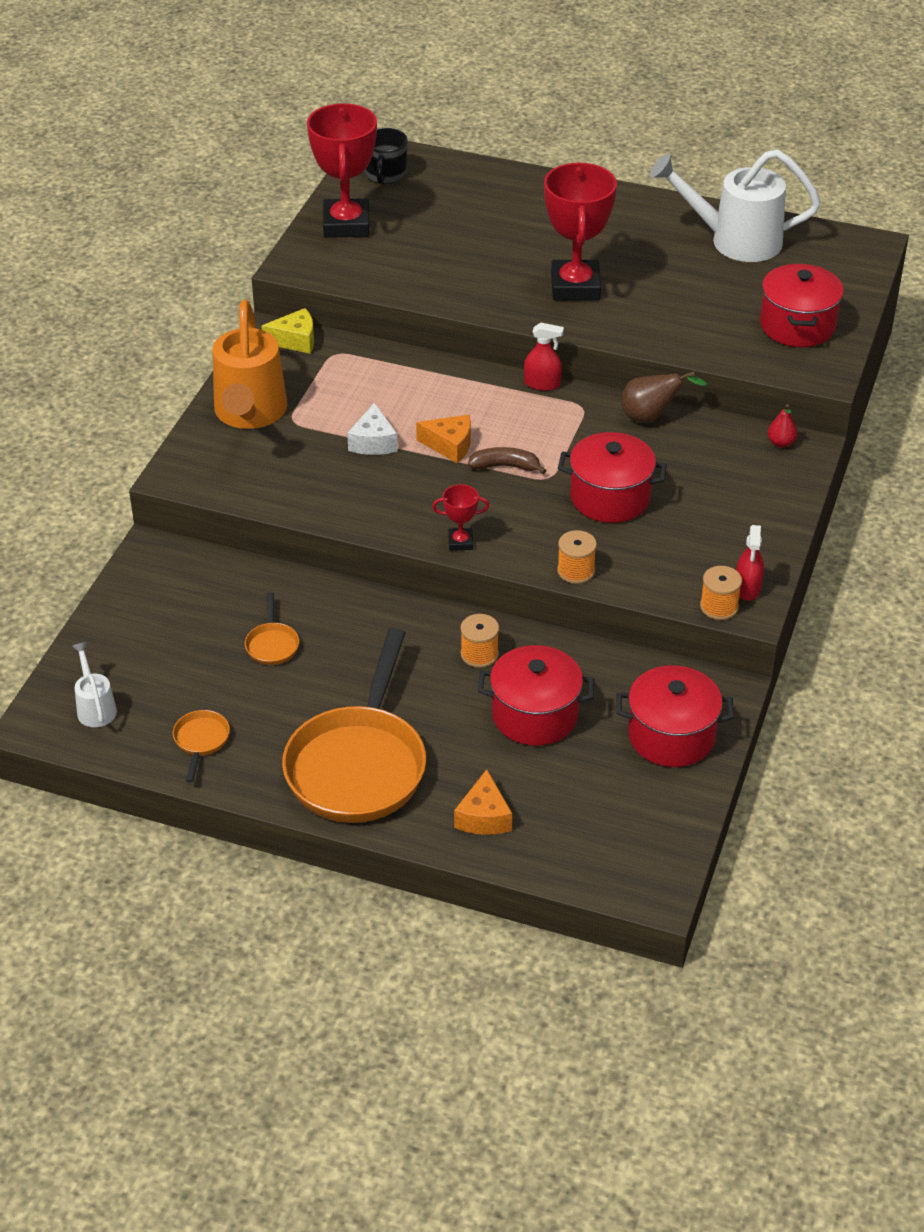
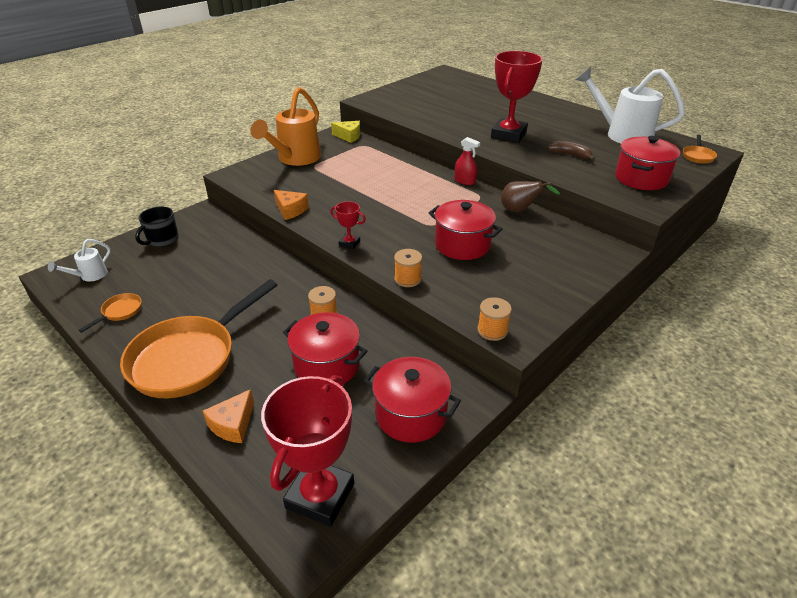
camera: 25 degrees right, 5 degrees down
(95, 707) = (90, 276): white watering can -> white watering can turned 150 degrees counterclockwise
(272, 644) = (213, 273): orange pan -> orange pan (697, 156)
(346, 224) = (406, 91): red trophy -> red trophy (320, 496)
(373, 442) = (346, 185): white cheese -> none
(385, 174) = (443, 79): black mug -> black mug (162, 240)
(450, 445) = (387, 196): orange cheese -> orange cheese (290, 210)
(505, 466) = (410, 213): brown banana -> brown banana (570, 155)
(747, 588) = (522, 324): red spray bottle -> none
(781, 443) = (600, 244): red pear -> none

